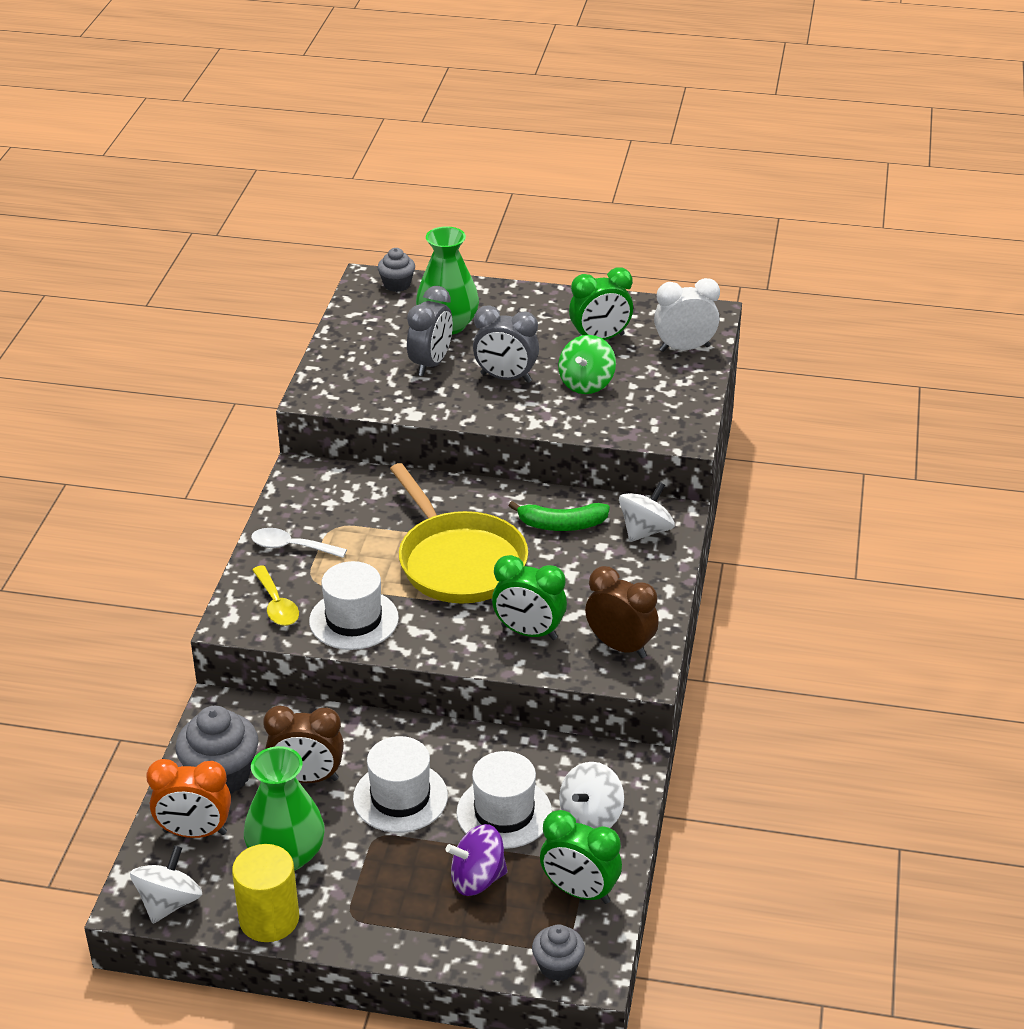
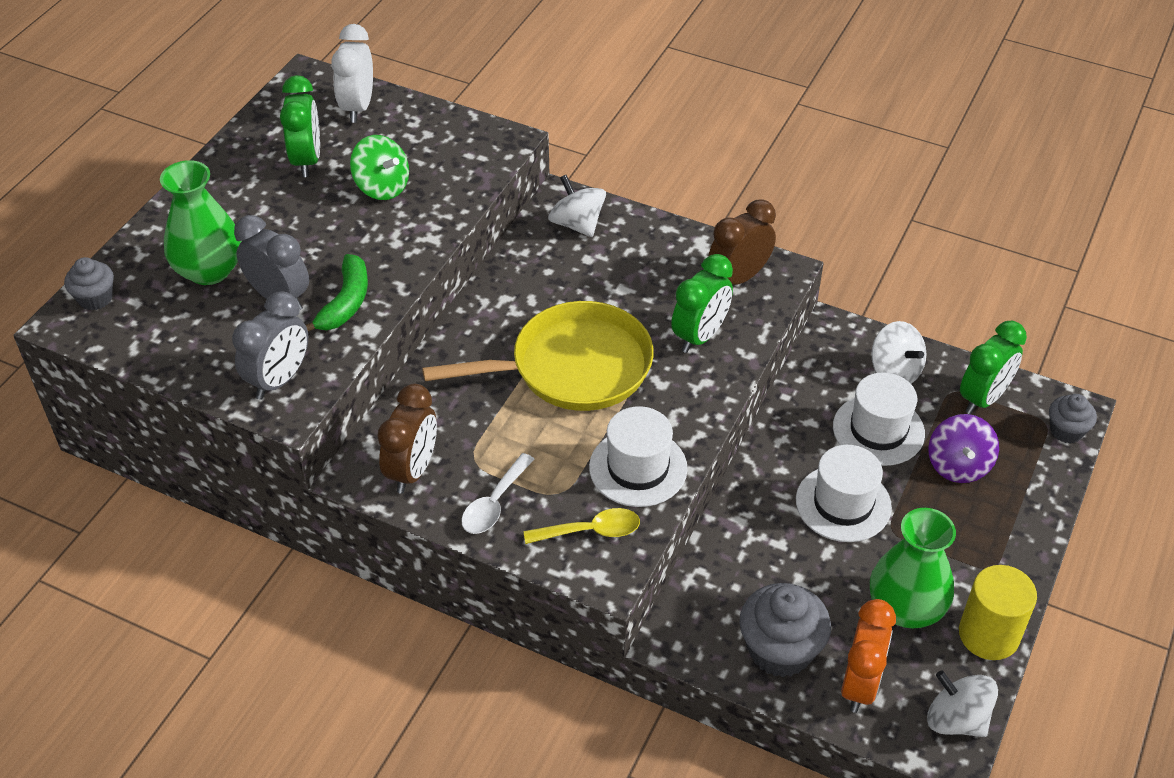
camera: 75 degrees left, 10 degrees up
(307, 778) = (800, 575): brown clock -> brown clock (412, 470)
(506, 378) = (339, 243): grey clock -> grey clock (279, 380)
(562, 525) = (544, 279): green banana -> green banana (345, 303)

